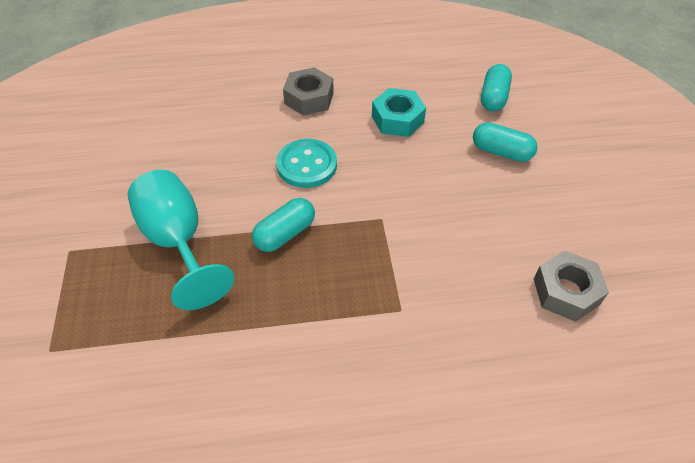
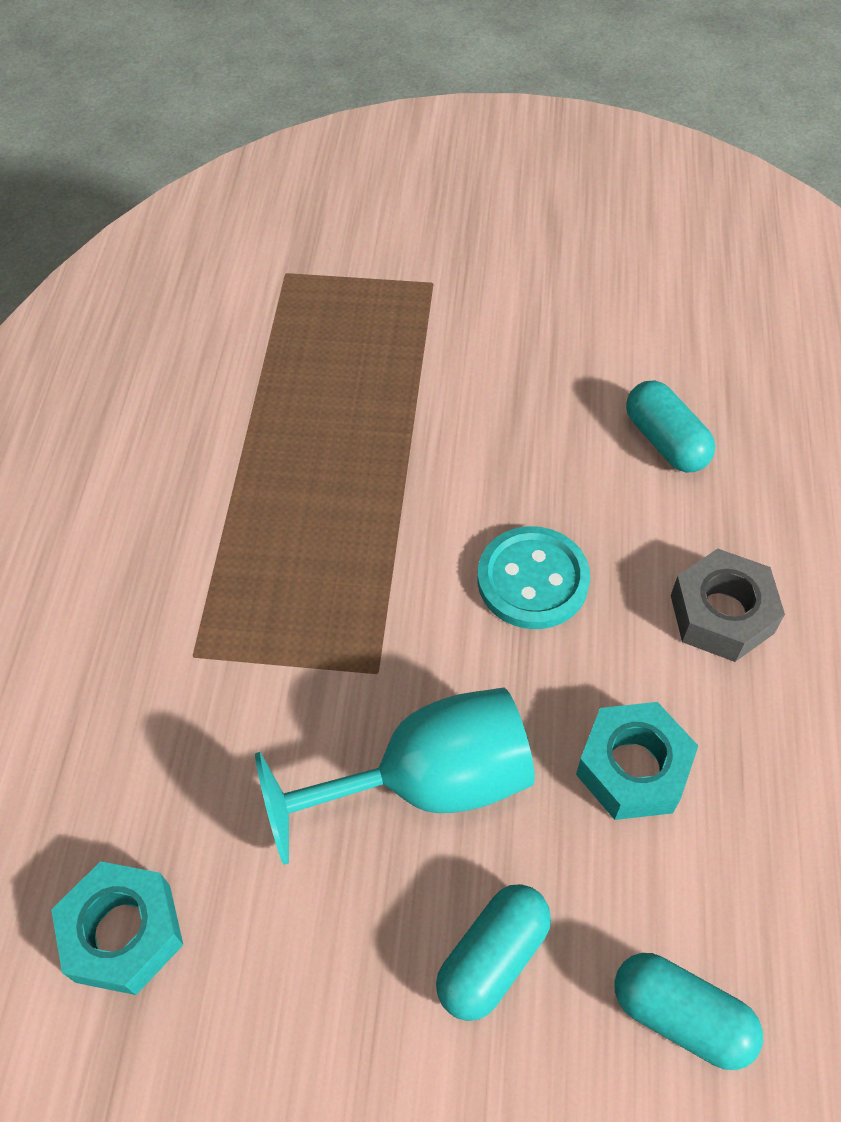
camera: 105 degrees right, 5 degrees up
(178, 241) = (412, 395): turquoise goblet -> turquoise goblet (427, 782)
(285, 234) = (387, 526): turquoise capsule -> turquoise capsule (665, 441)
(566, 291) = (123, 933): grey nut -> turquoise nut

